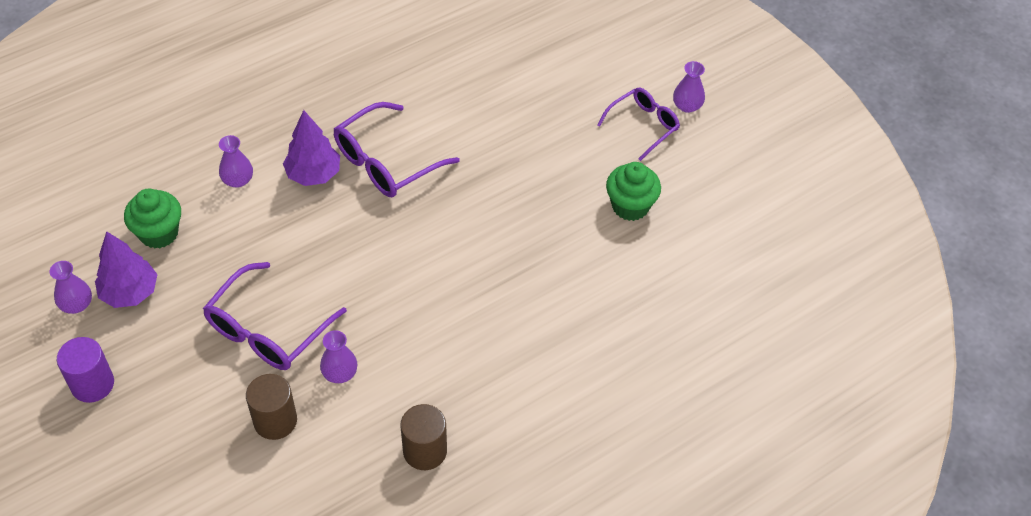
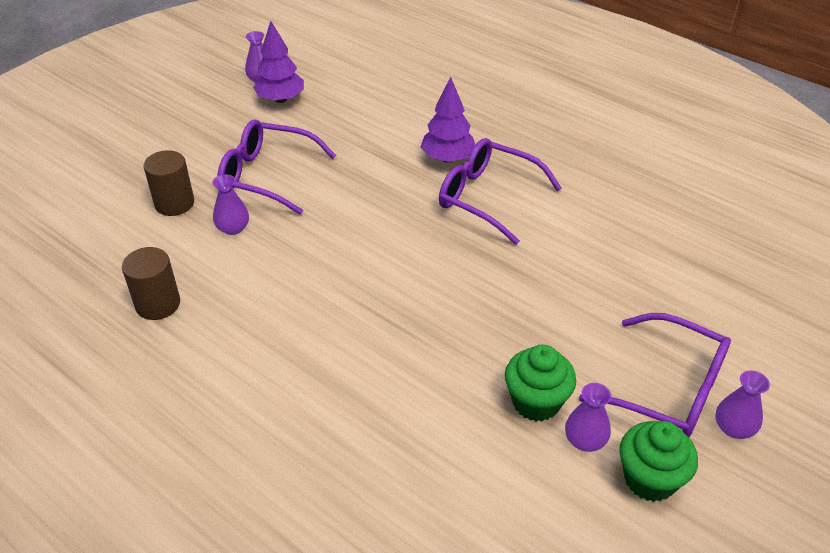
camera: 75 degrees right, 10 degrees down
(92, 384) = (190, 106): purple cylinder -> none
(159, 233) = (344, 97): green cupcake -> green cupcake (649, 479)
(238, 180) = (418, 120): purple vase -> purple vase (585, 440)
(643, 125) = (669, 389): purple glasses -> purple glasses, size x1.52

